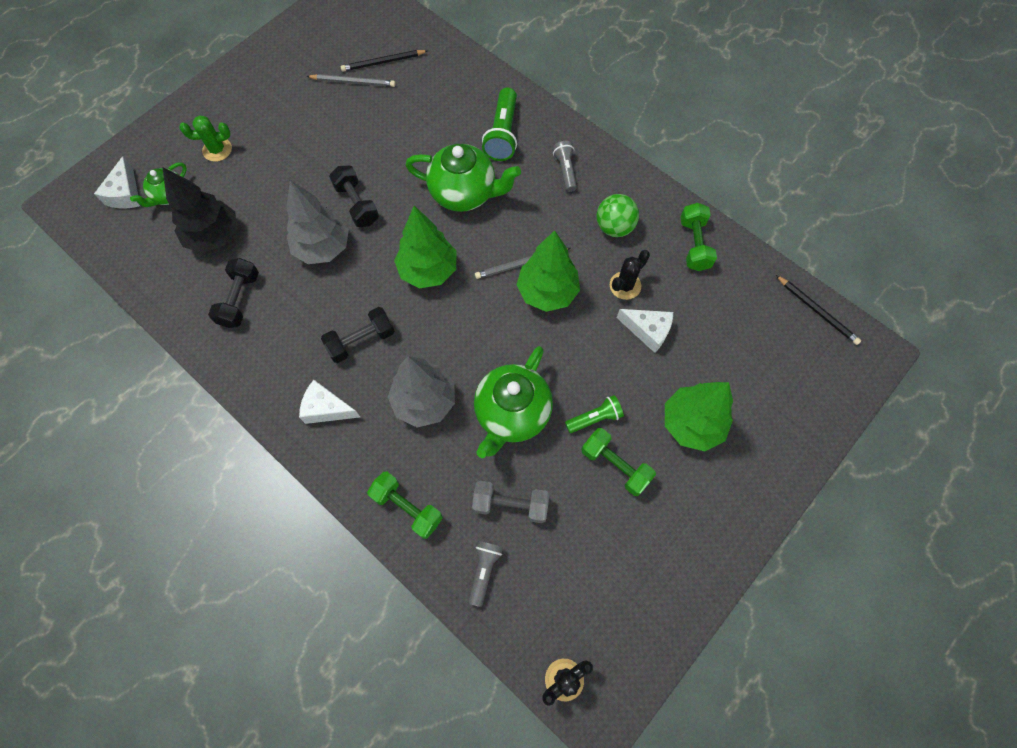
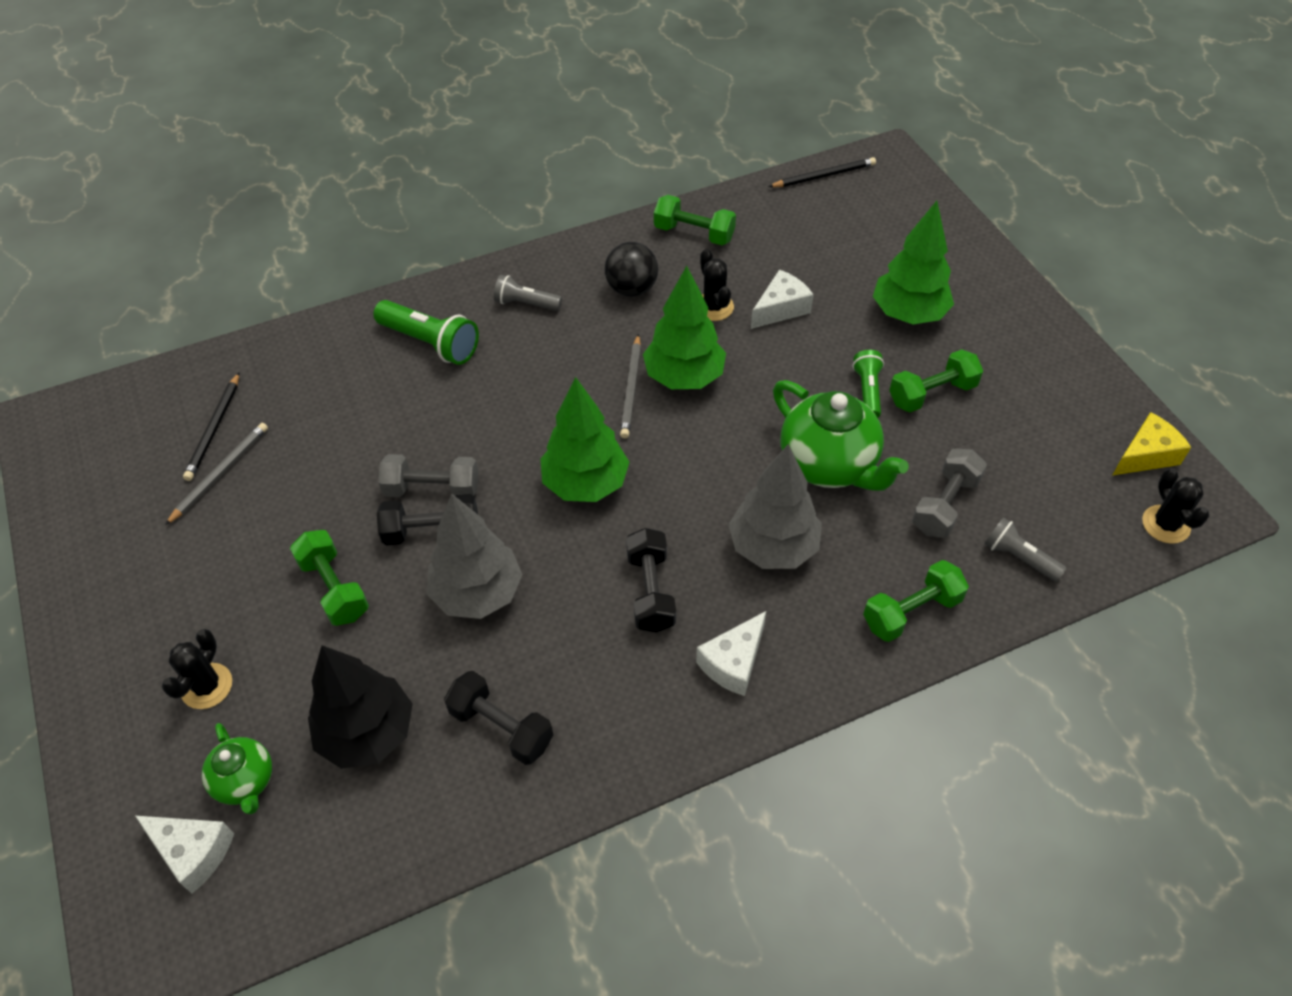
camera: 65 degrees left, 15 degrees down
(217, 150) = (207, 686): green cactus -> black cactus
(298, 175) = (334, 588): none -> green dumbbell
(388, 190) = (432, 489): none -> grey dumbbell
(464, 193) = (493, 410): green teapot -> none
(614, 227) = (632, 289): green ball -> black ball
(630, 650) = (1146, 455): none -> yellow cheese

